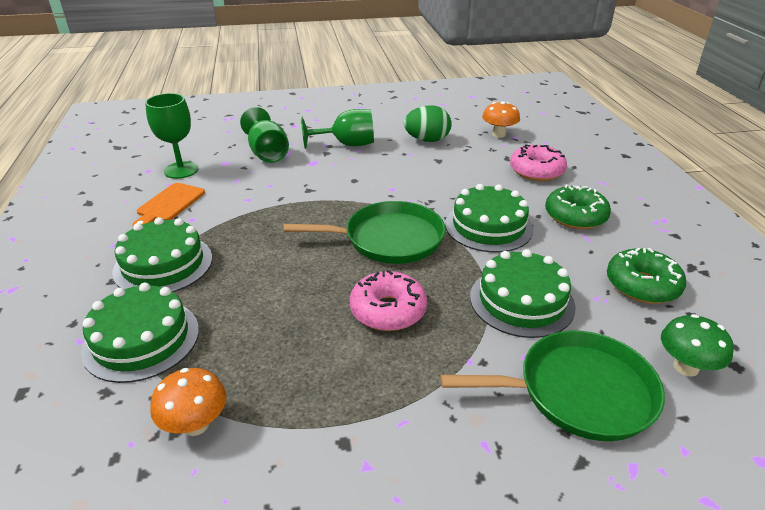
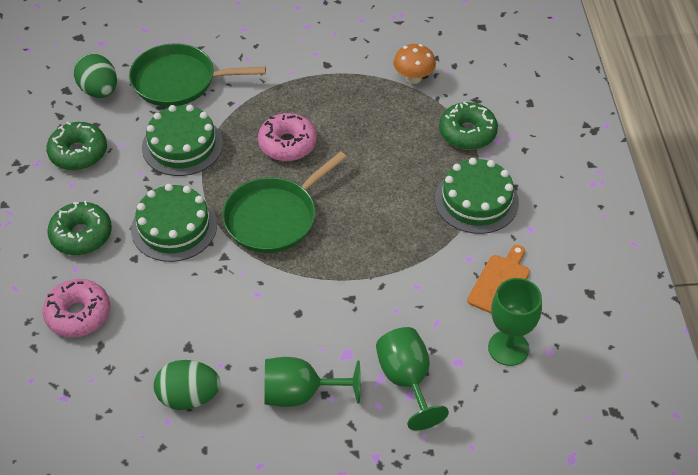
camera: 175 degrees left, 15 degrees up
(141, 339) = (467, 133): green cake -> green donut
(388, 239) = (274, 217): green pan -> green pan turned 45 degrees counterclockwise
(498, 134) = (84, 405): orange mushroom -> none
(686, 367) = (99, 91): green mushroom -> green egg

